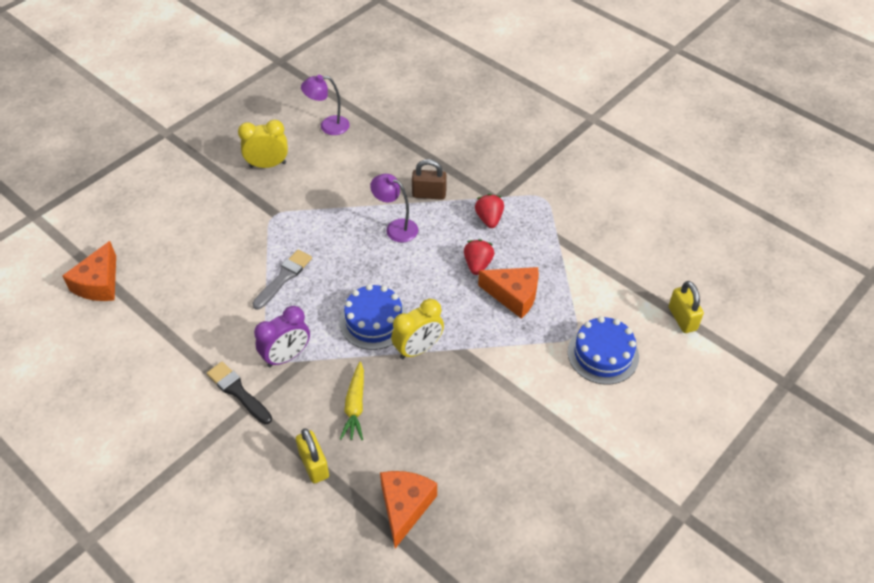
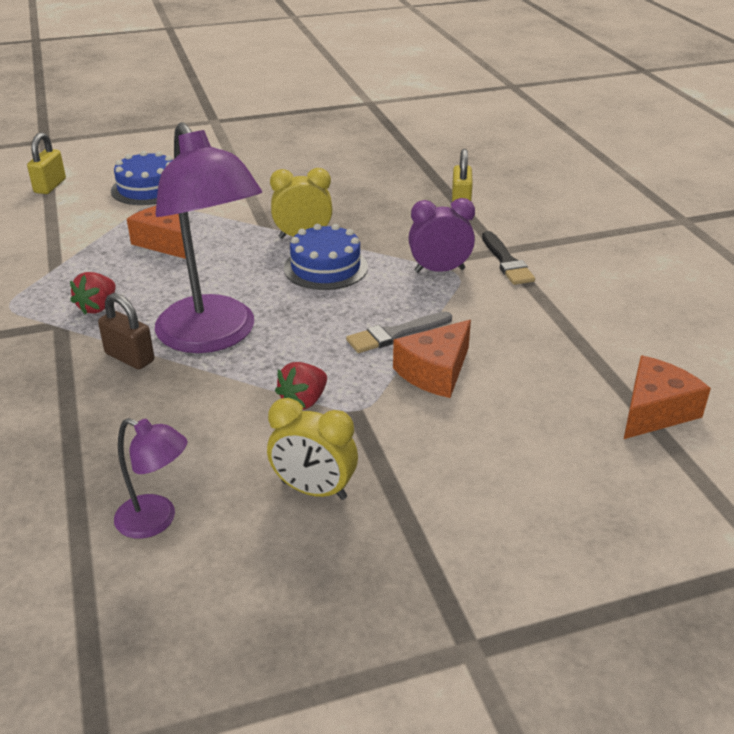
camera: 150 degrees left, 15 degrees down
(355, 406) = (397, 222): yellow carrot -> none
(396, 228) = (213, 336): purple lamp -> purple lamp, size x2.14
(405, 507) = (403, 169): orange cheese -> orange cheese (435, 372)
(477, 264) = (167, 274): red strawberry -> red strawberry (303, 401)

